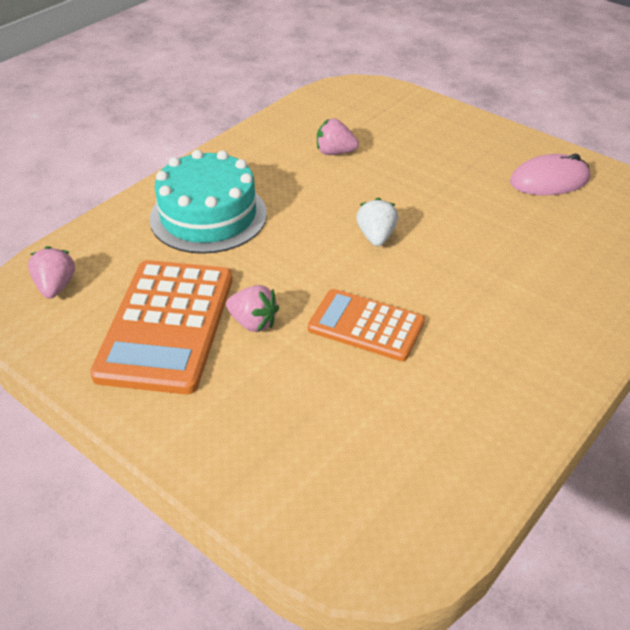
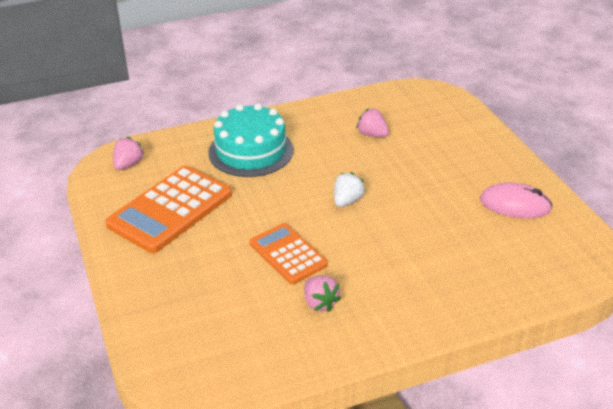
camera: 30 degrees right, 5 degrees down
(253, 322) = (221, 226): pink strawberry -> pink strawberry (320, 303)

